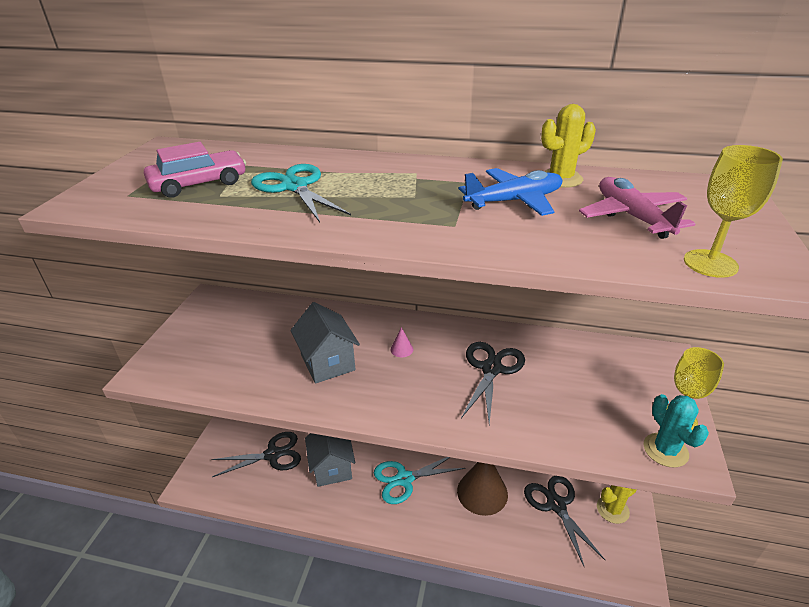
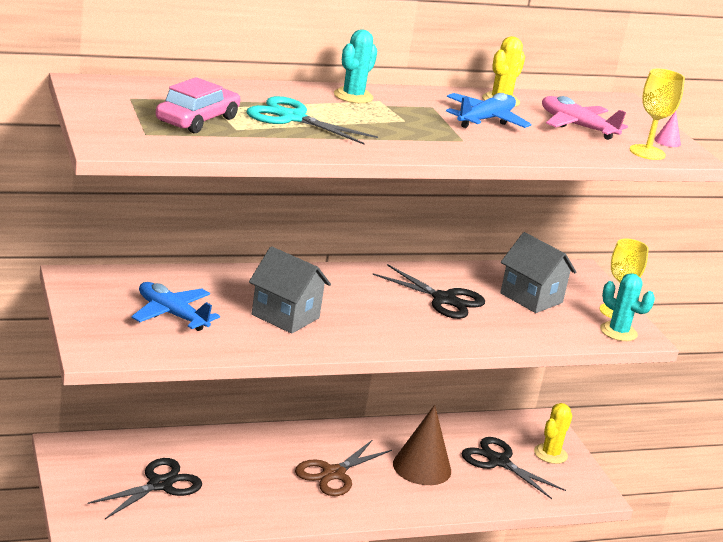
camera: 35 degrees left, 10 degrees down
(239, 345) = (172, 314): none -> blue plane
(332, 467) = (244, 481): grey house -> grey house (531, 298)
(393, 167) = (353, 96): none -> turquoise cactus
(401, 349) = (347, 296): pink cone -> pink cone (667, 141)
(404, 479) = (333, 474): turquoise scissors -> brown scissors
(491, 369) = (444, 299): black scissors -> black scissors turned 135 degrees clockwise

